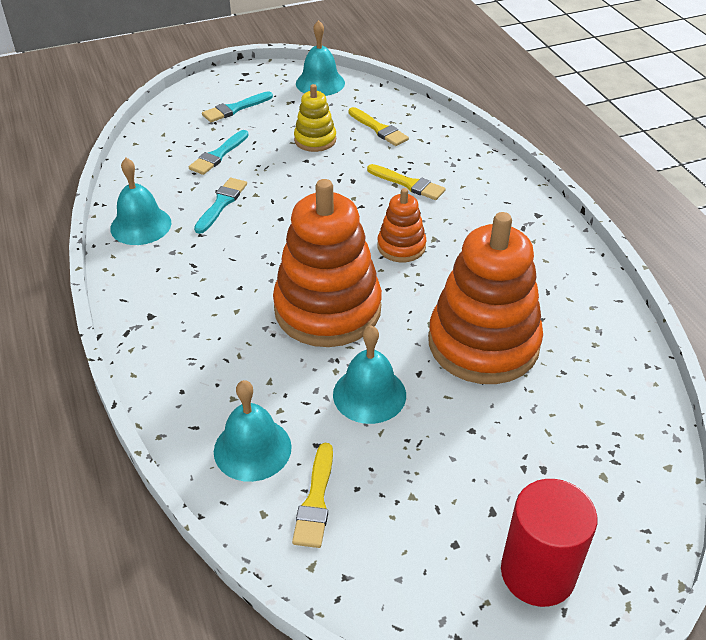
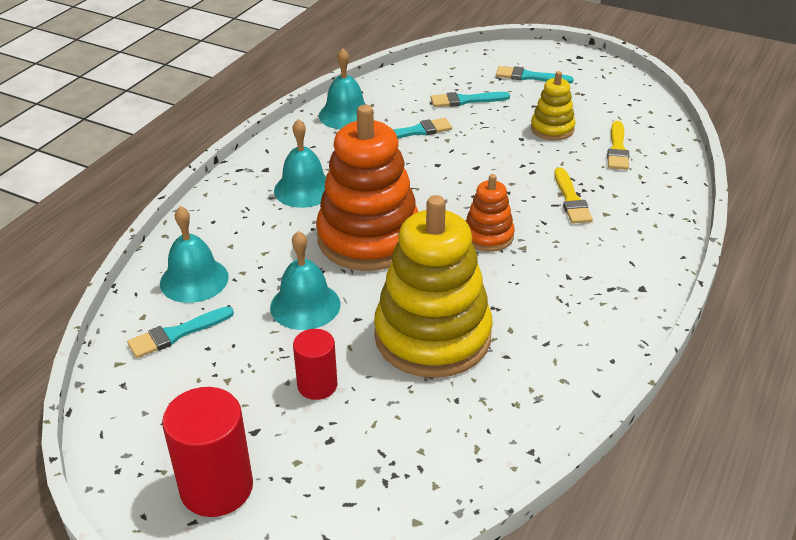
camera: 50 degrees right, 5 degrees down
(315, 501) = (176, 334): yellow brush -> turquoise brush
(320, 83) = (627, 92): turquoise bell -> turquoise bell (304, 189)
(474, 441) = (317, 385): none -> red cylinder
(483, 343) = (432, 336): orange stacking toy -> yellow stacking toy

